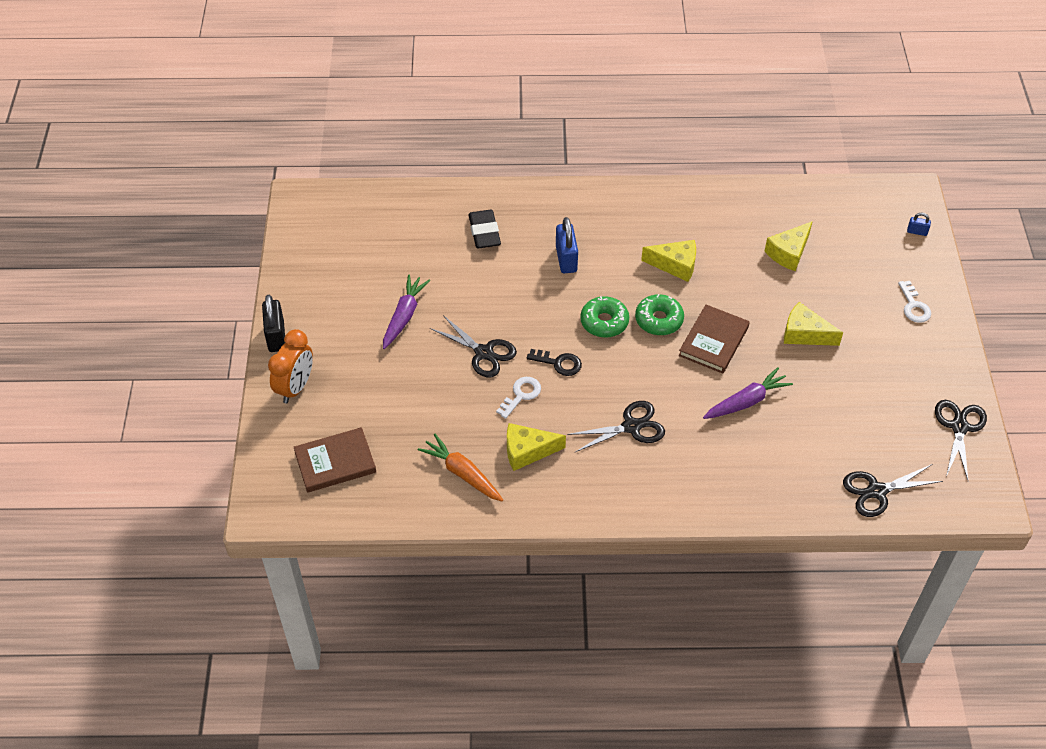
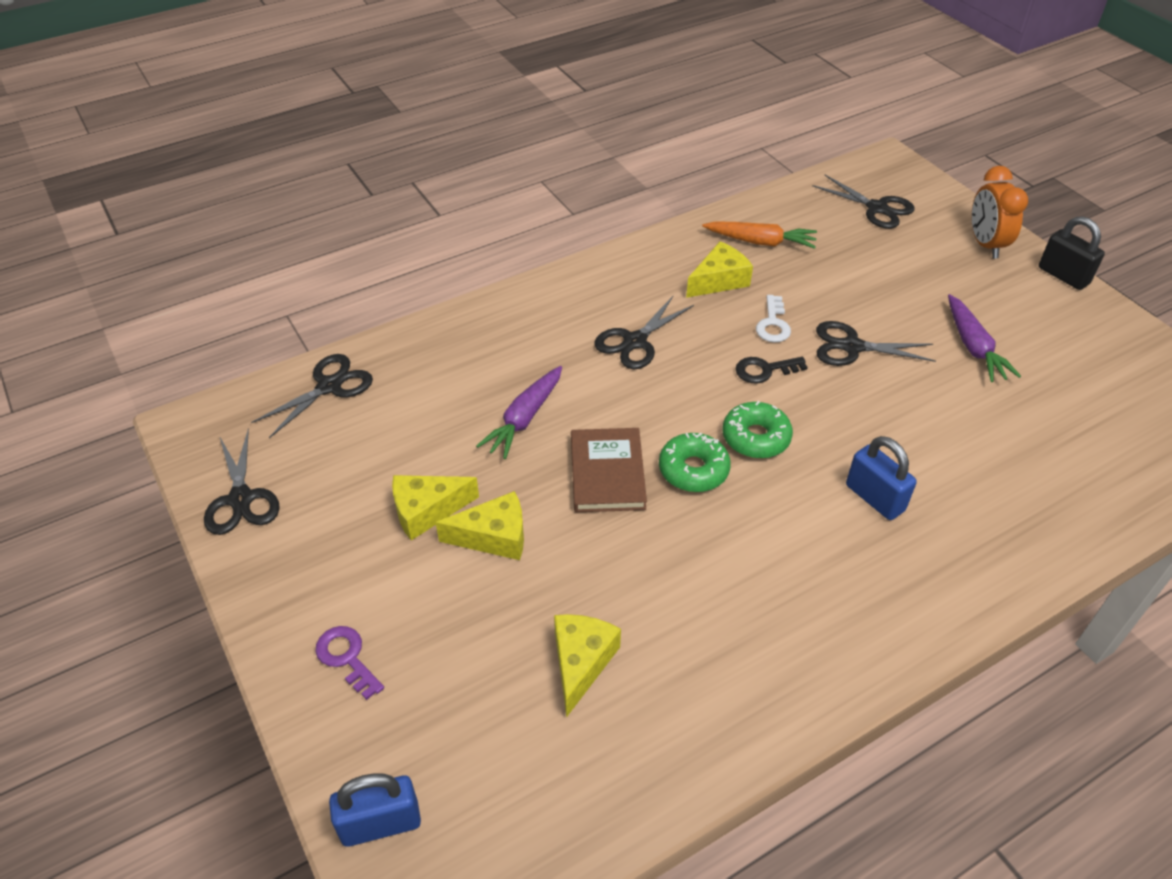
camera: 150 degrees right, 5 degrees down
(335, 462) = (877, 208): brown book -> black scissors
(484, 232) = (1008, 486): black eraser -> none
(675, 265) = (730, 558): yellow cheese -> yellow cheese (427, 511)
(913, 306) = (347, 658): white key -> purple key
(917, 232) = (380, 824): blue padlock -> blue padlock, size x1.97

